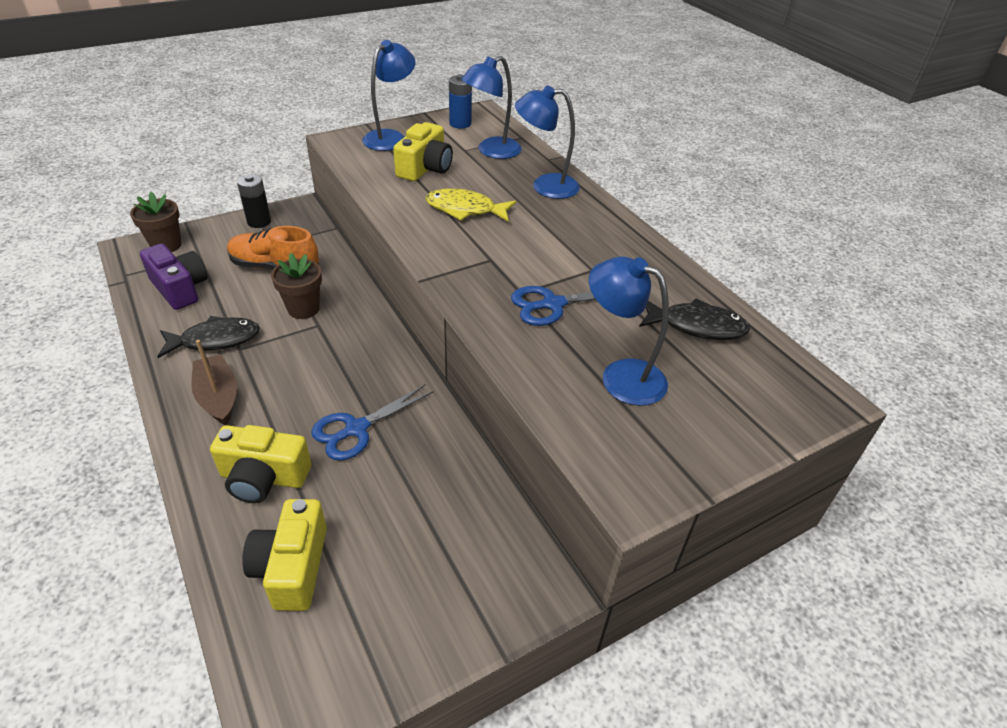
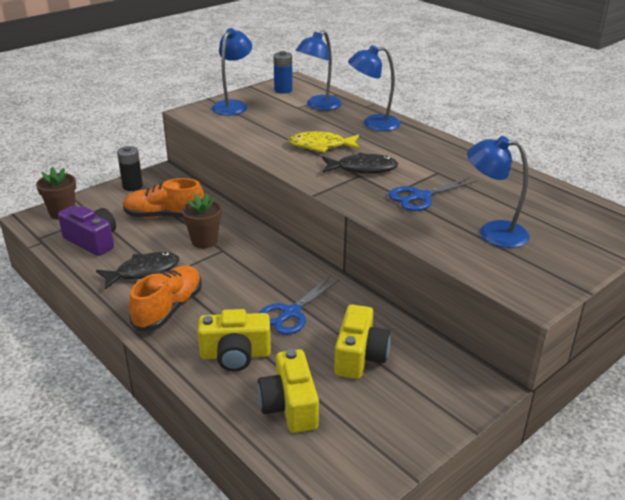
camera: 10 degrees left, 10 degrees down
(218, 397) = (168, 309): brown boat -> orange shoe
(425, 168) = (273, 123): yellow camera -> yellow camera (359, 356)
(697, 326) = (530, 196): black fish -> black fish (362, 169)

